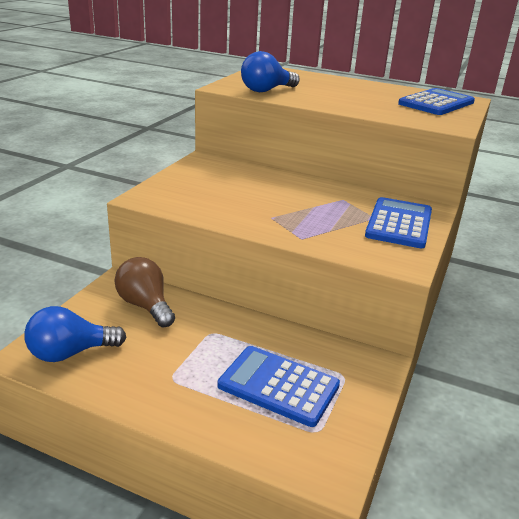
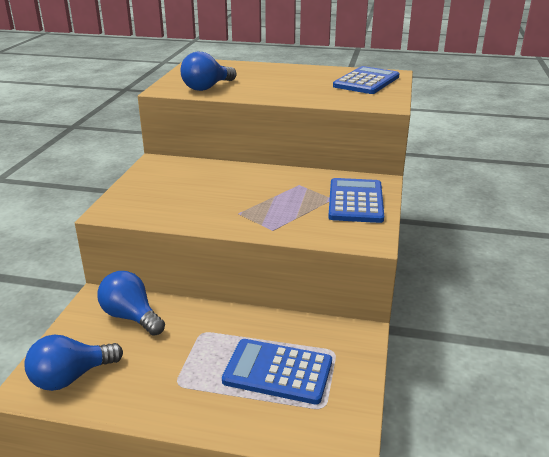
camera: 10 degrees left, 0 degrees up
(145, 306) = (131, 317): brown light bulb -> blue light bulb

